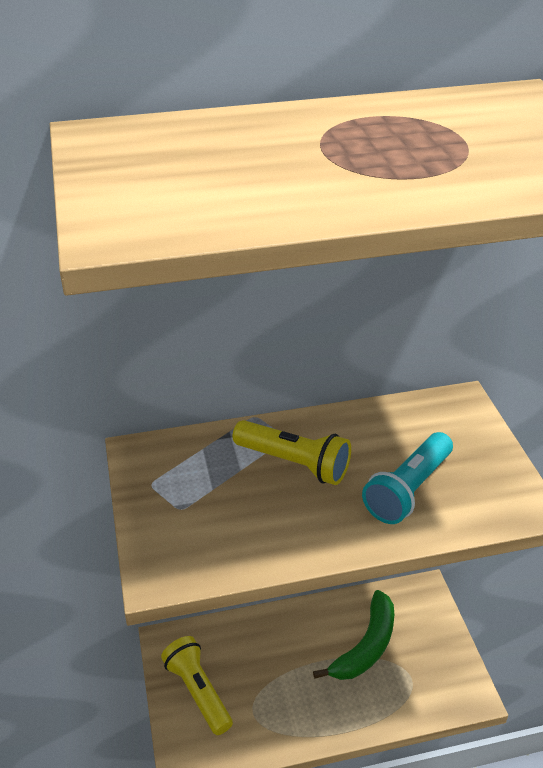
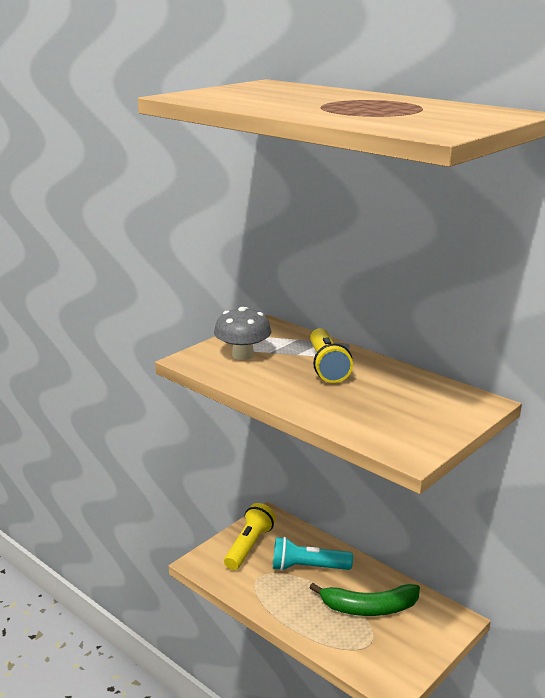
camera: 55 degrees right, 15 degrees down
(197, 517) = (243, 355): none -> grey mushroom
(408, 490) = (361, 408): turquoise flashlight -> turquoise flashlight (308, 567)

